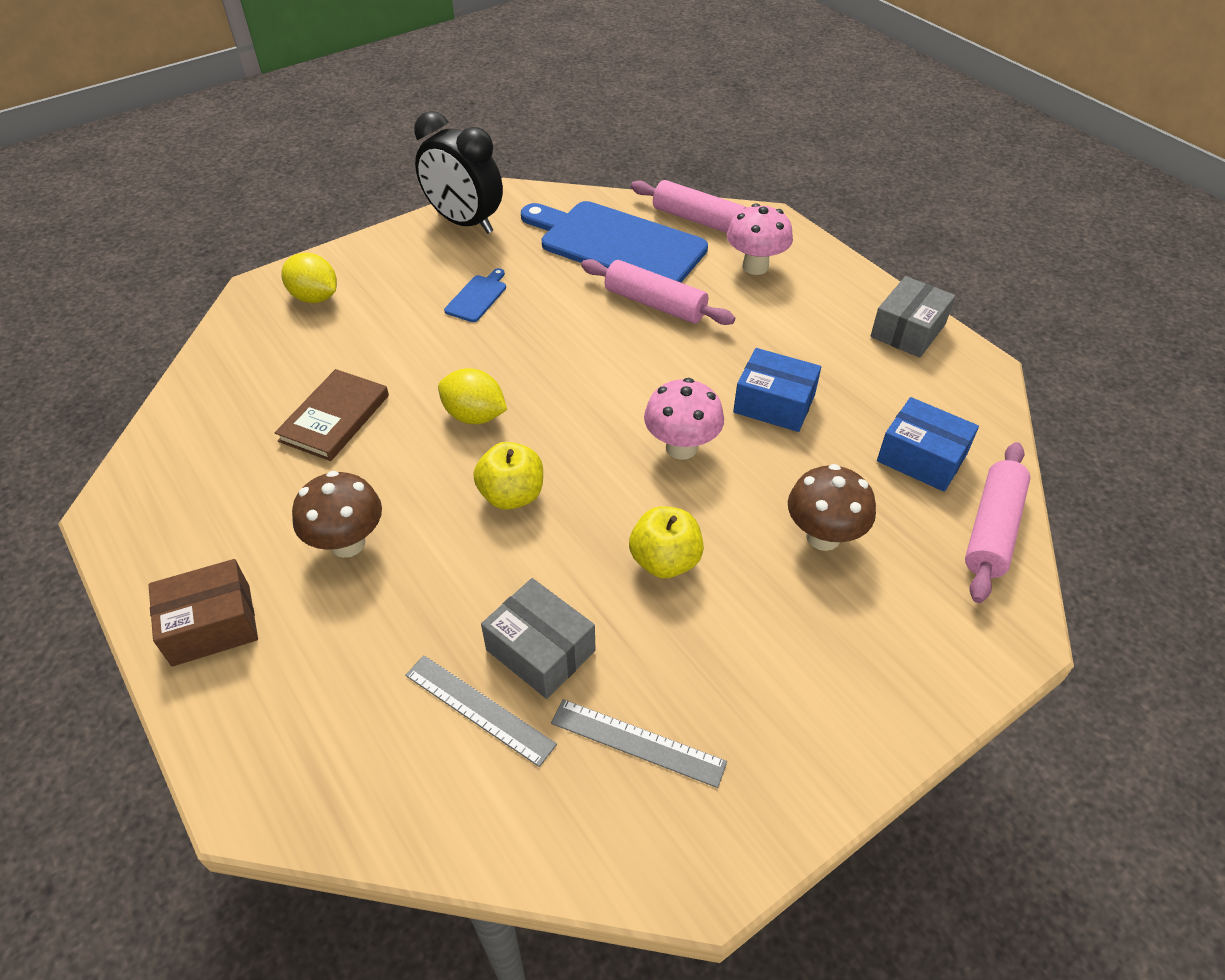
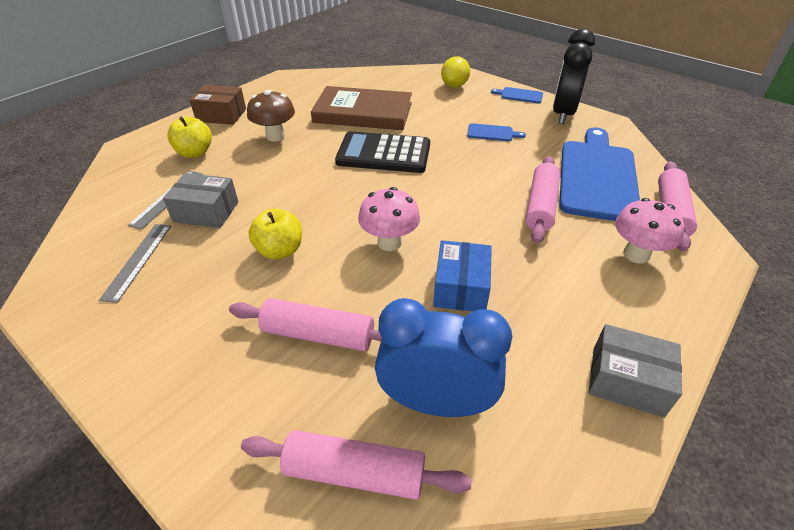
camera: 75 degrees right, 5 degrees down
(211, 625) = (221, 115): brown box -> brown box turned 45 degrees counterclockwise
(335, 418) = (363, 112): brown book -> brown book, size x1.58
(390, 243) = (519, 95): none -> blue cutting board
(474, 416) = (384, 153): yellow lemon -> black calculator
(512, 495) = (322, 179): yellow apple -> yellow apple (195, 153)
(540, 650) = (206, 212): grey box -> grey box turned 75 degrees clockwise
(823, 537) = (318, 334): brown mushroom -> pink rolling pin
(921, 458) = (436, 403): blue box -> blue clock

